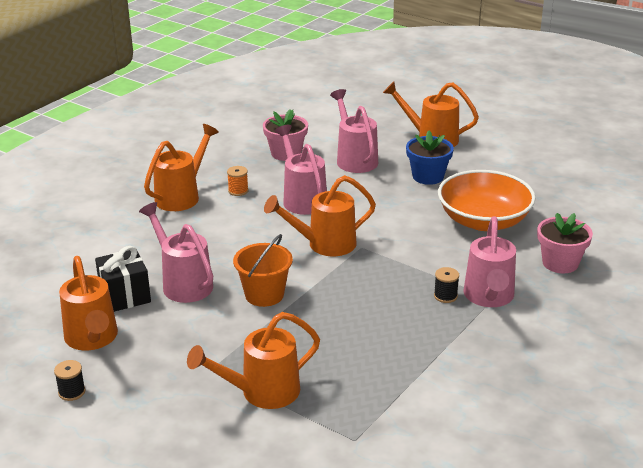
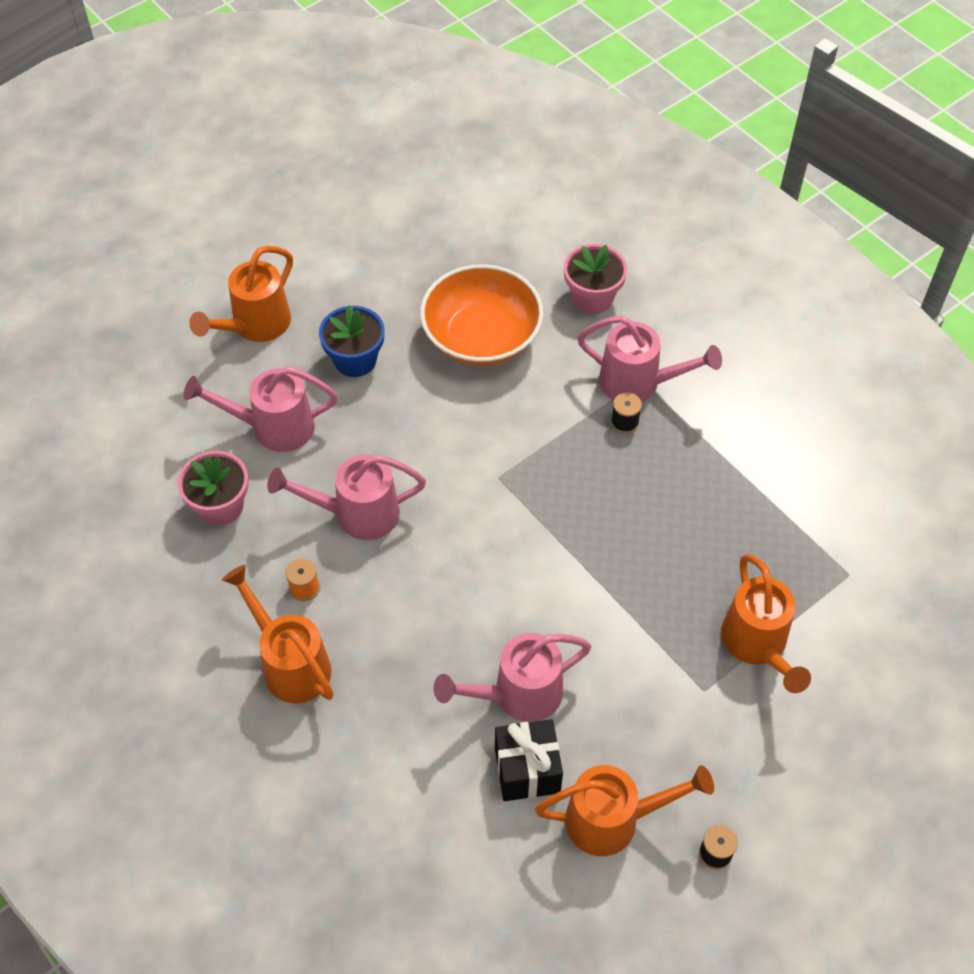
camera: 75 degrees left, 25 degrees up
(264, 295) = (570, 605): orange bucket -> none
(325, 244) = (479, 515): orange watering can -> none

